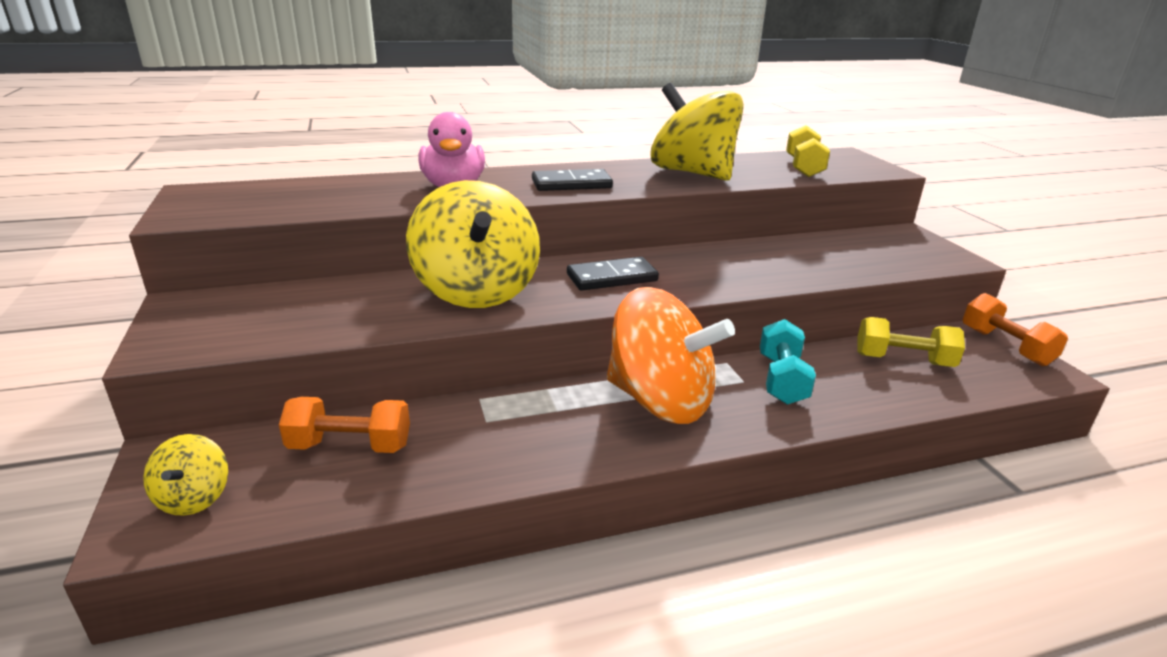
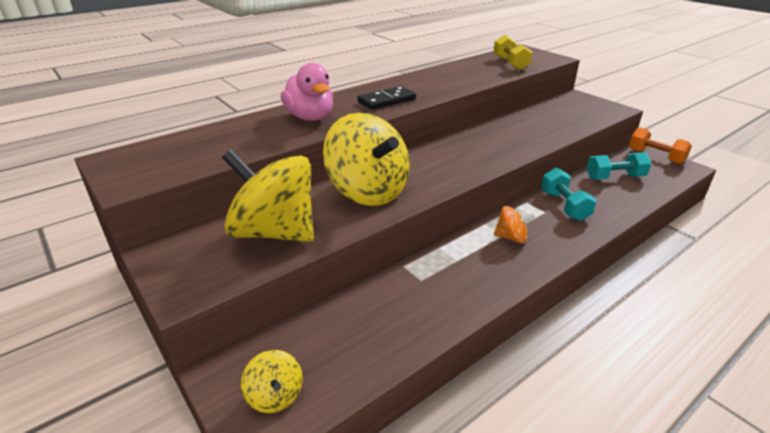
camera: 20 degrees left, 5 degrees up
(350, 446) = (349, 324): orange dumbbell -> none
(612, 278) = (443, 162): black domino -> none
(660, 401) = (511, 237): orange spinning top -> orange spinning top, size x0.45
(692, 173) = (451, 79): yellow spinning top -> yellow spinning top (274, 232)
(903, 360) = (614, 177): yellow dumbbell -> turquoise dumbbell

